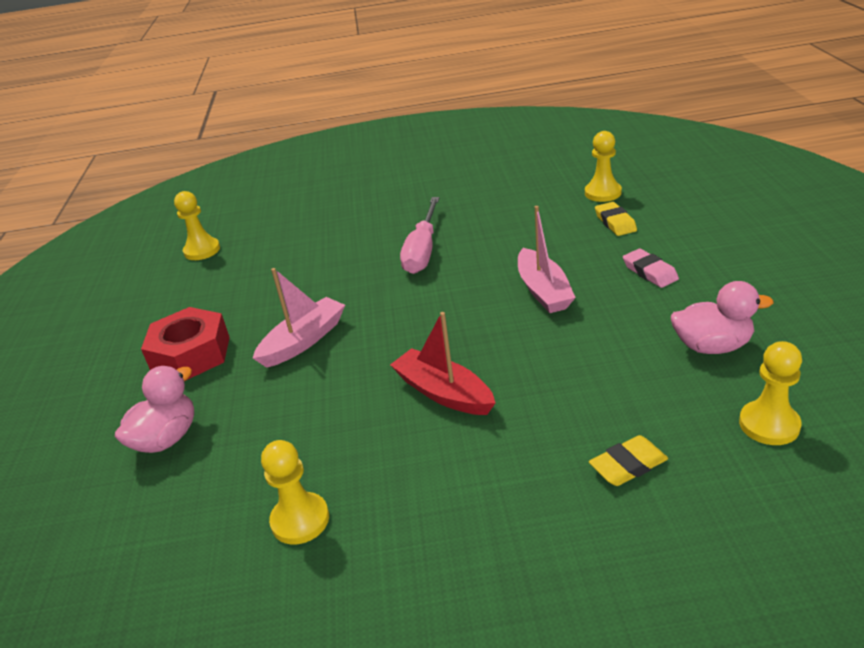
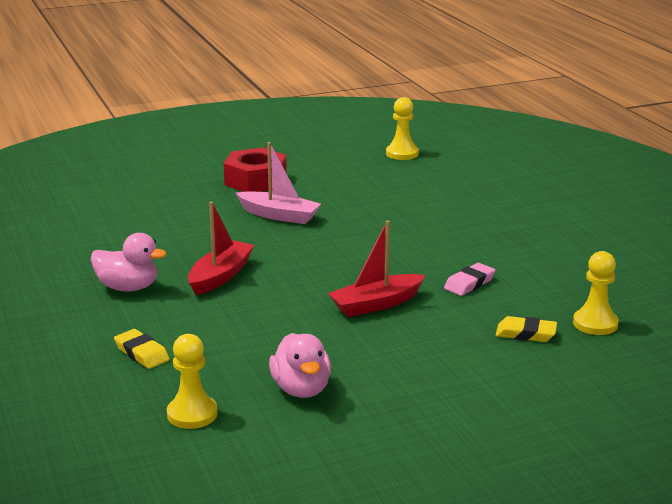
camera: 70 degrees right, 10 degrees down
(166, 438) = (163, 193): pink duck -> pink duck (128, 287)
(300, 520) = (90, 247): yellow pawn -> none
(422, 251) = (431, 242): pink screwdriver -> none
(543, 291) = (376, 304): pink boat -> red boat
(615, 222) = (526, 334): yellow eraser -> yellow eraser turned 45 degrees clockwise
(650, 272) = (426, 356): pink eraser -> pink eraser (469, 283)

